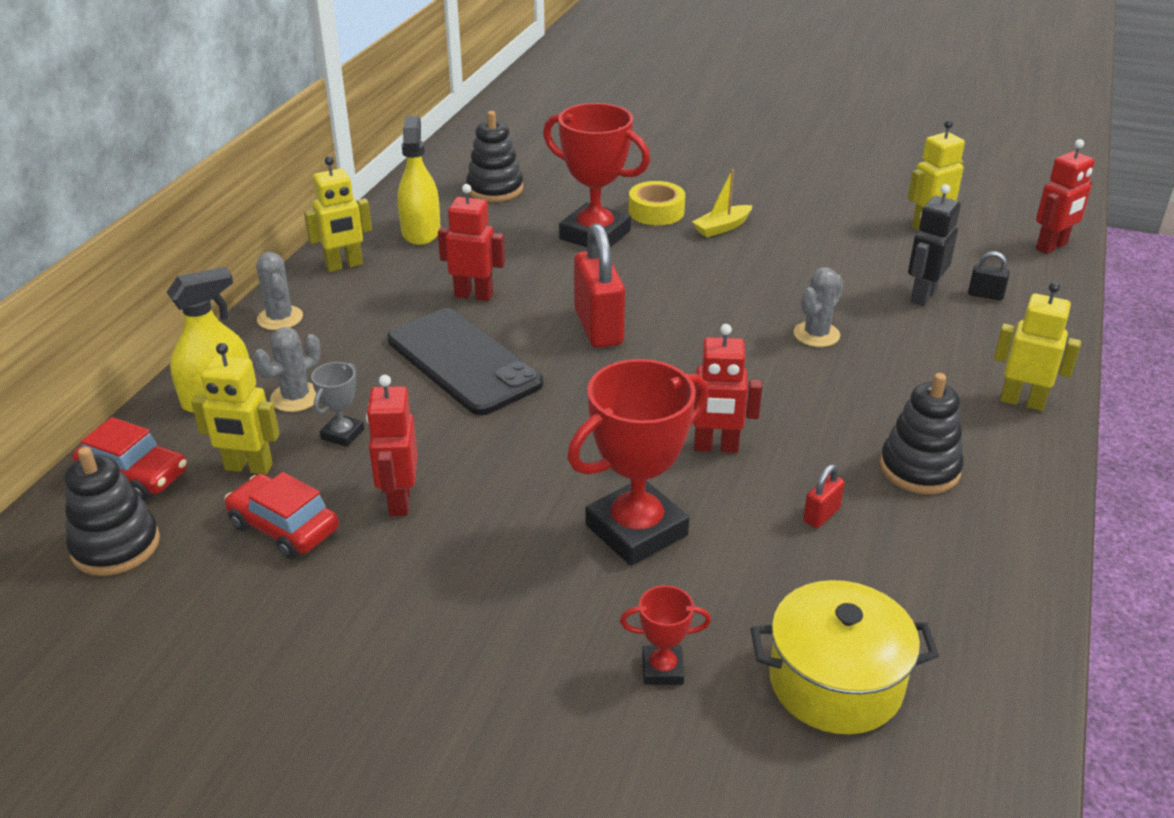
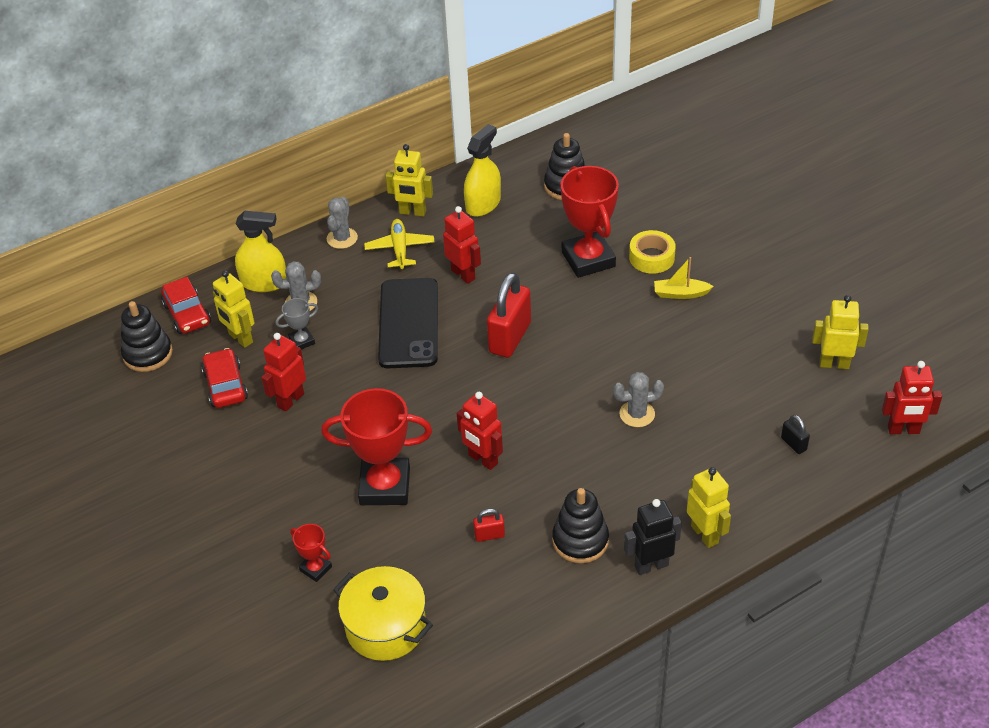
camera: 40 degrees right, 10 degrees up
(368, 301) = (400, 249): none -> yellow plane
(922, 296) = (748, 421): black robot -> black robot (651, 565)

